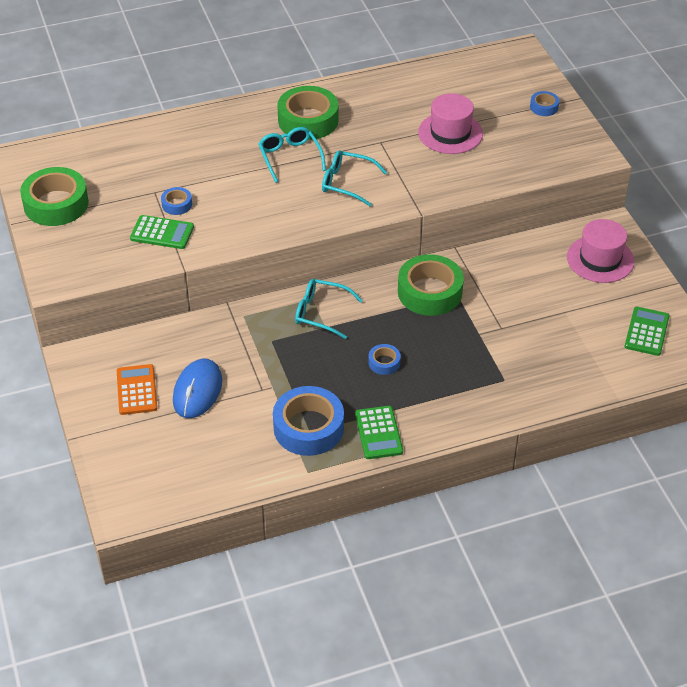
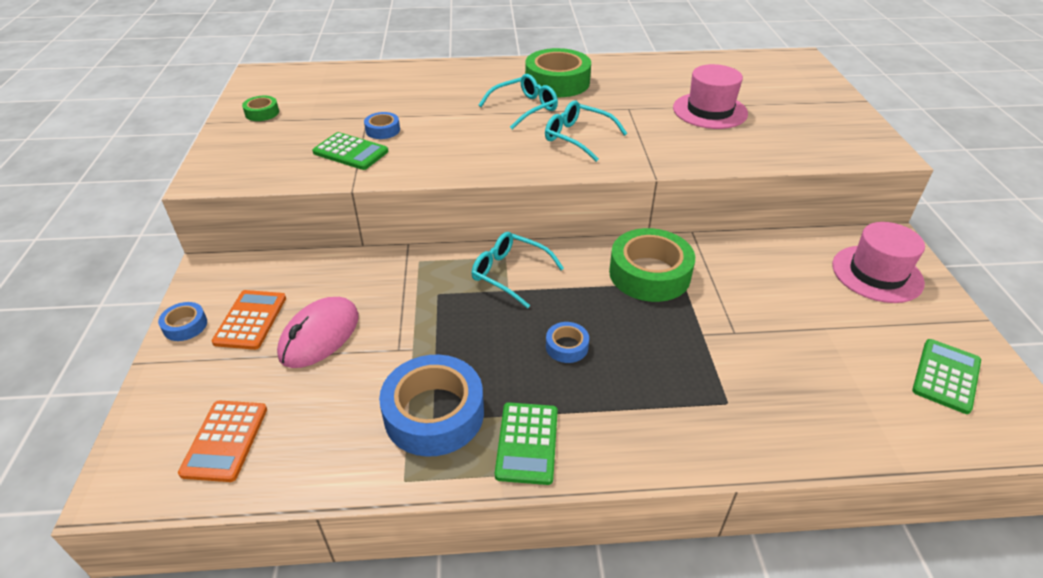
camera: 15 degrees right, 5 degrees down
(56, 204) = (262, 113): green tape -> green tape, size x0.47
(174, 474) = (225, 441): none -> orange calculator
(197, 391) = (319, 336): blue mouse -> pink mouse
(290, 157) = (524, 108): turquoise glasses -> turquoise glasses turned 60 degrees clockwise
(544, 107) = (823, 103): blue tape -> blue tape (185, 326)

